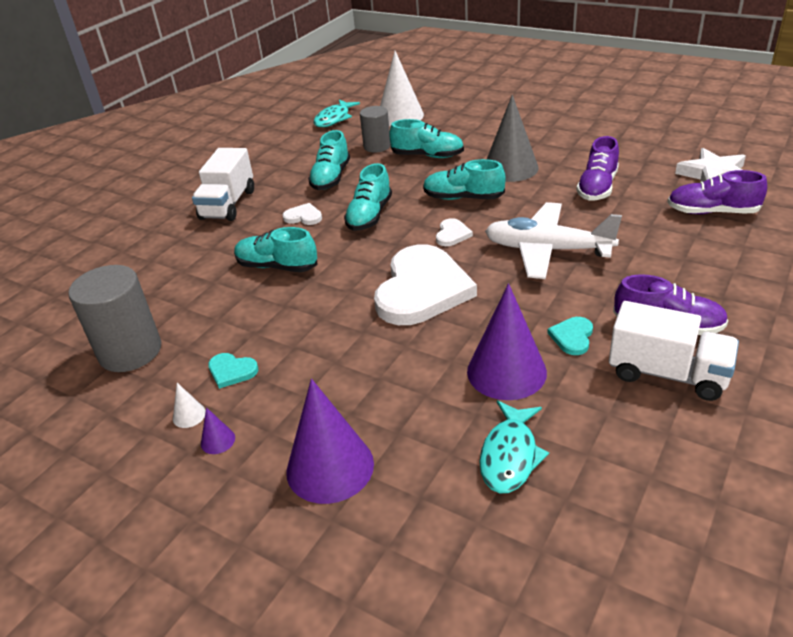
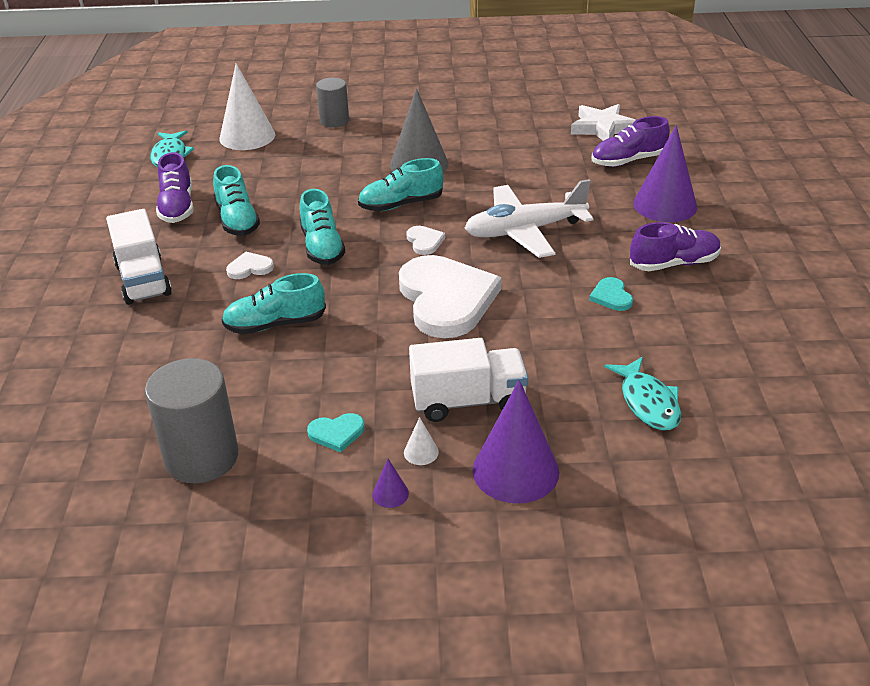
camera: 35 degrees left, 0 degrees up
(189, 415) = (337, 486): white cone -> white cone (421, 452)
(377, 146) = (255, 175): grey cylinder -> grey cylinder (334, 121)
(427, 156) = (322, 172): turquoise shoe -> none
(506, 371) = (585, 341): purple cone -> purple cone (665, 205)
(597, 187) = (516, 163): purple shoe -> purple shoe (177, 207)
(667, 373) = (704, 300): white truck -> white truck (468, 401)

